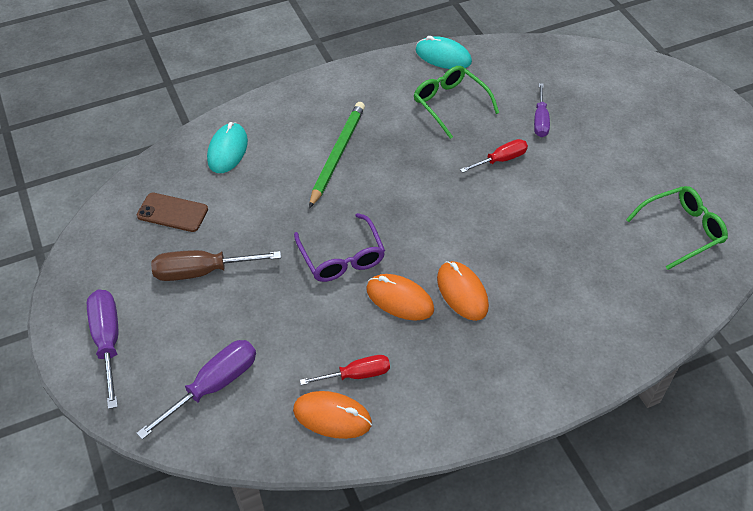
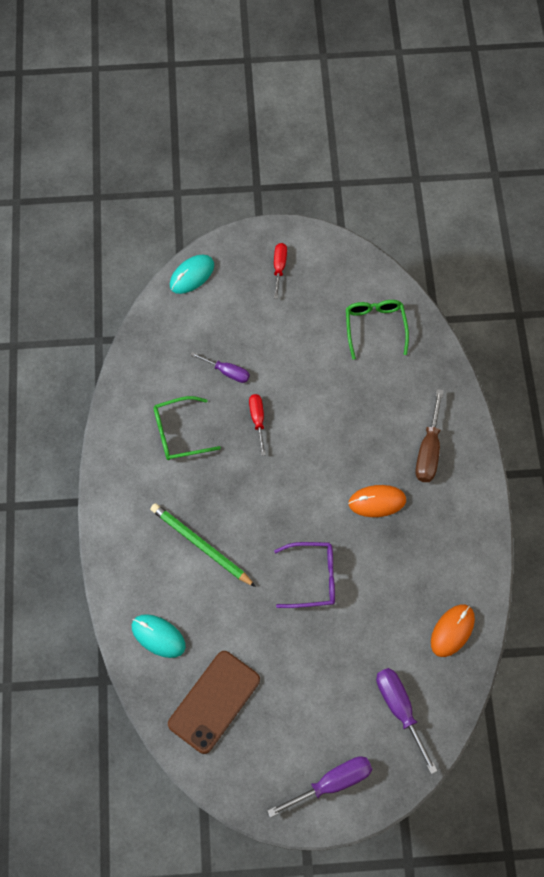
camera: 70 degrees left, 15 degrees up
(108, 341) = (332, 783): purple screwdriver -> purple screwdriver turned 150 degrees clockwise
(172, 212) = (214, 701): brown phone -> brown phone, size x1.62
(202, 271) = (287, 692): brown screwdriver -> brown screwdriver (428, 450)
(356, 375) = (423, 602): red screwdriver -> red screwdriver (279, 267)
(399, 299) = (368, 548): orange mouse -> none
(443, 56) = (117, 415): turquoise mouse -> turquoise mouse (192, 275)

